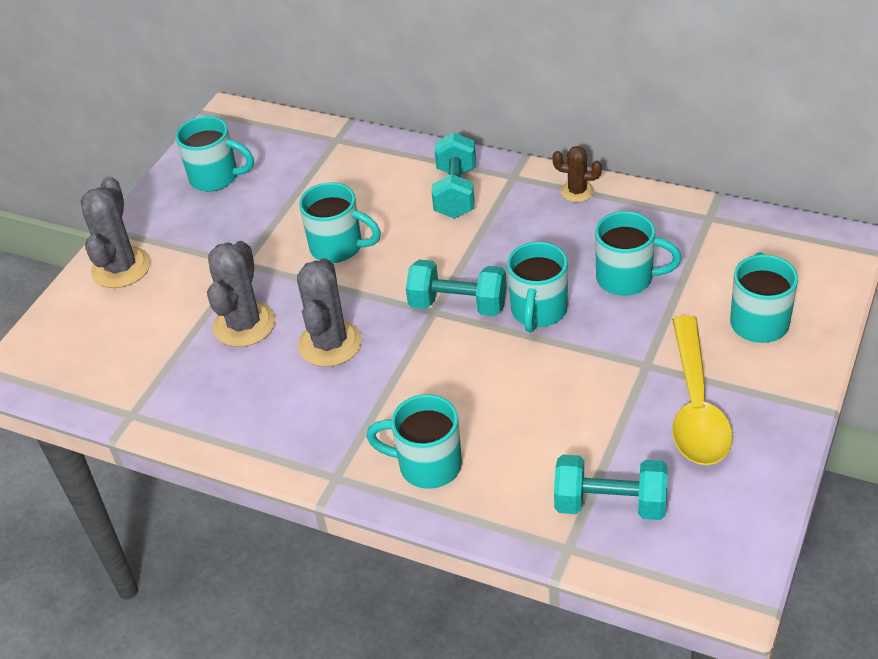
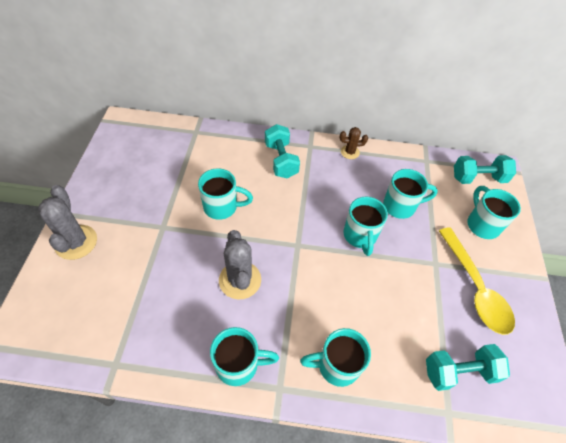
camera: 25 degrees left, 10 degrees up
(216, 178) = (125, 166): turquoise mug -> turquoise mug (239, 365)
(244, 325) = (177, 274): grey cactus -> none
(458, 305) = (311, 238): turquoise dumbbell -> turquoise dumbbell (478, 178)

